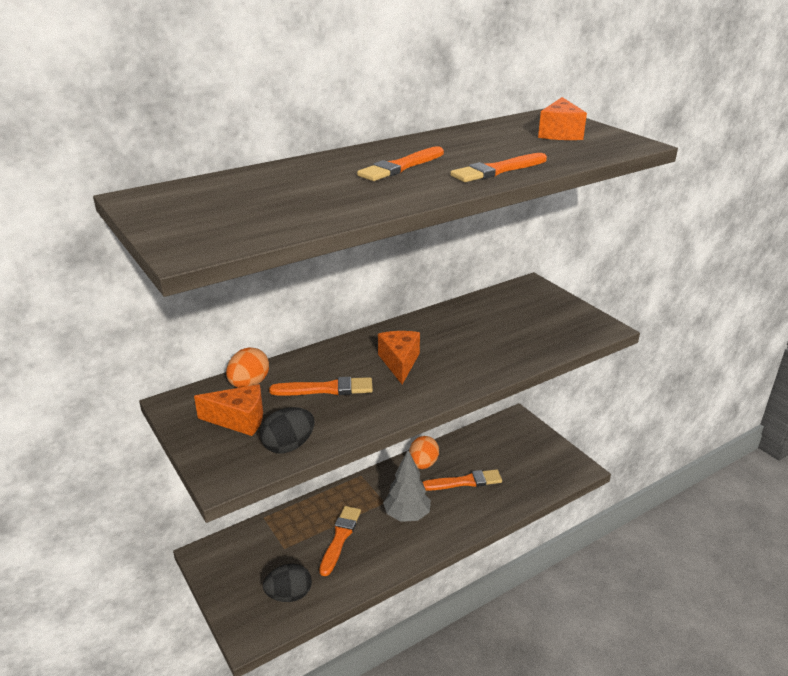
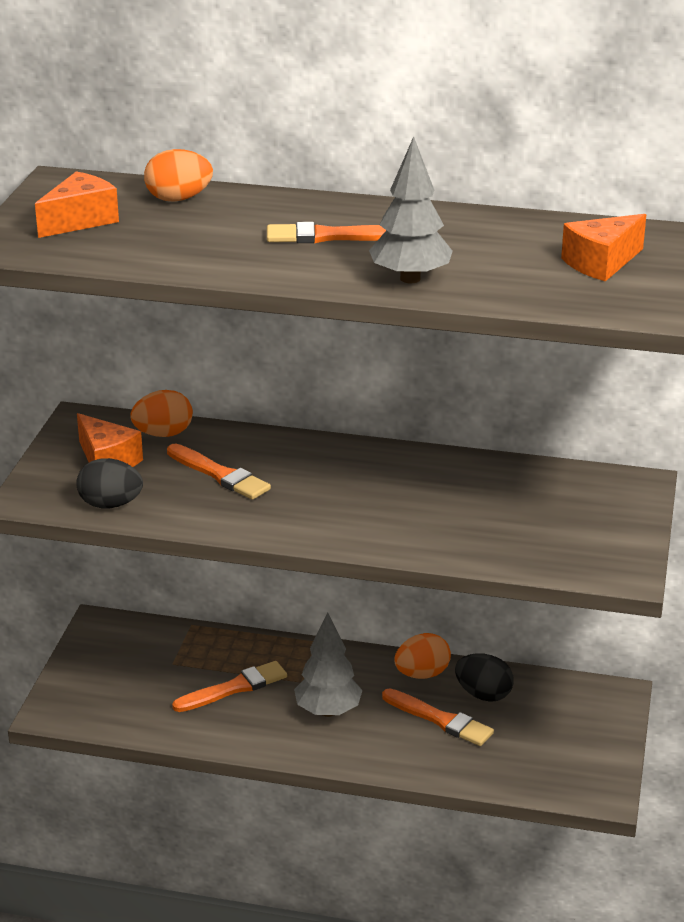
camera: 45 degrees right, 0 degrees up
(255, 180) = (178, 199): none -> orange egg
(289, 595) = (123, 705): black egg -> black egg (483, 694)
(399, 363) = (328, 487): orange cheese -> orange cheese (80, 220)
(497, 170) = (410, 278): orange brush -> grey tree

